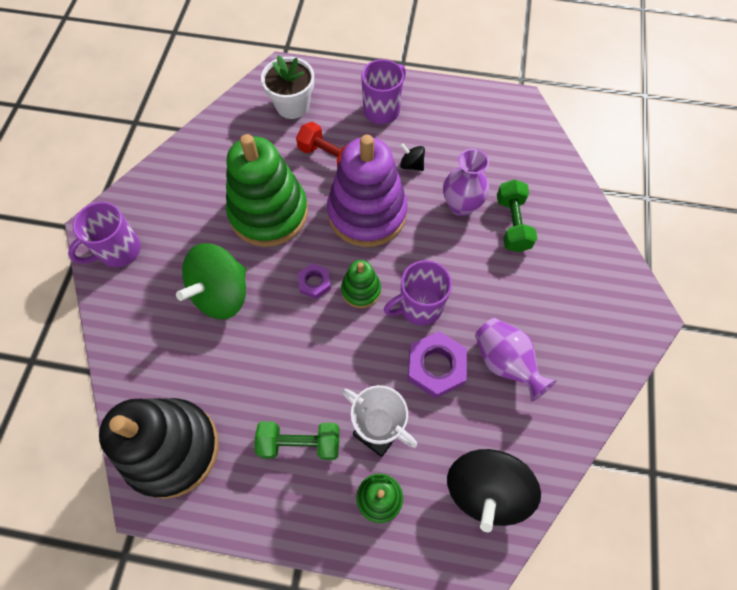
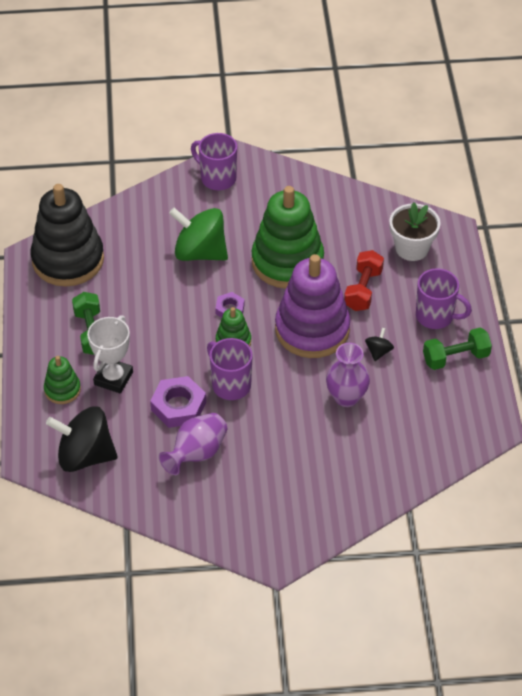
camera: 75 degrees right, 15 degrees down
(512, 224) = (340, 440): green dumbbell -> green dumbbell (455, 357)

